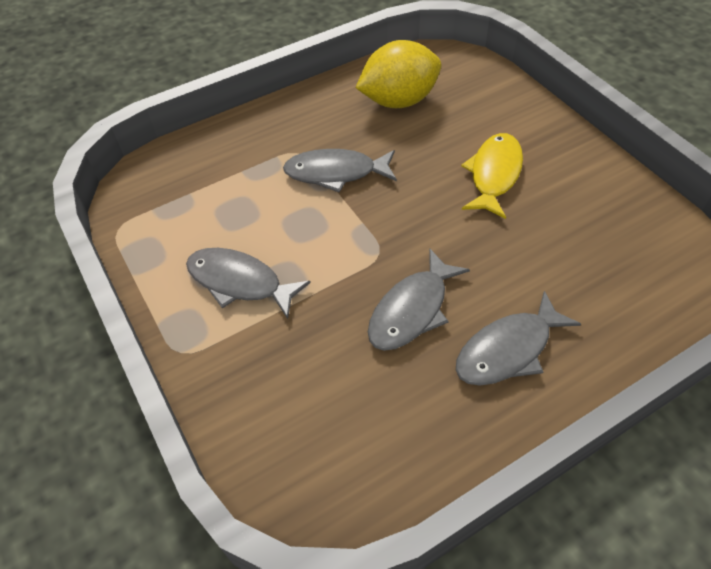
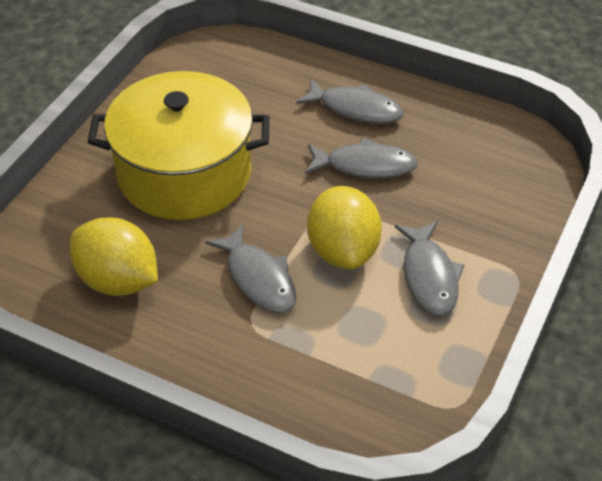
camera: 125 degrees left, 5 degrees down
(319, 238) = (343, 250): none -> yellow lemon
(494, 175) = (184, 173): yellow fish -> yellow pot

